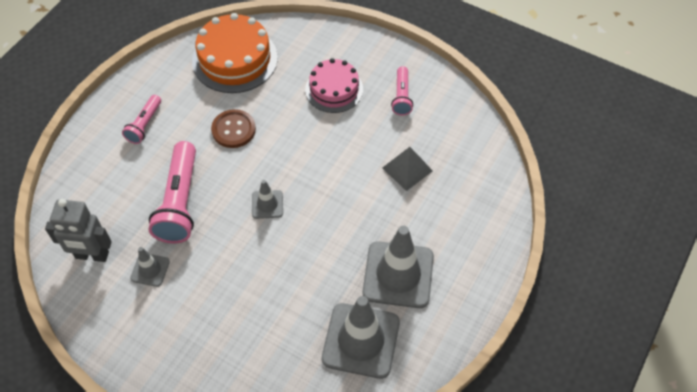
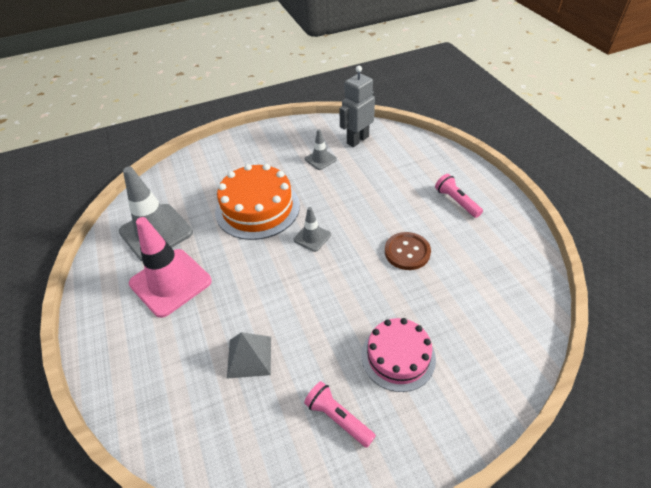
camera: 130 degrees right, 10 degrees down
(179, 202) = (361, 192): pink flashlight -> none
(235, 59) = (500, 294): orange cake -> orange cake (257, 208)
(398, 275) = (170, 282): grey traffic cone -> pink traffic cone

